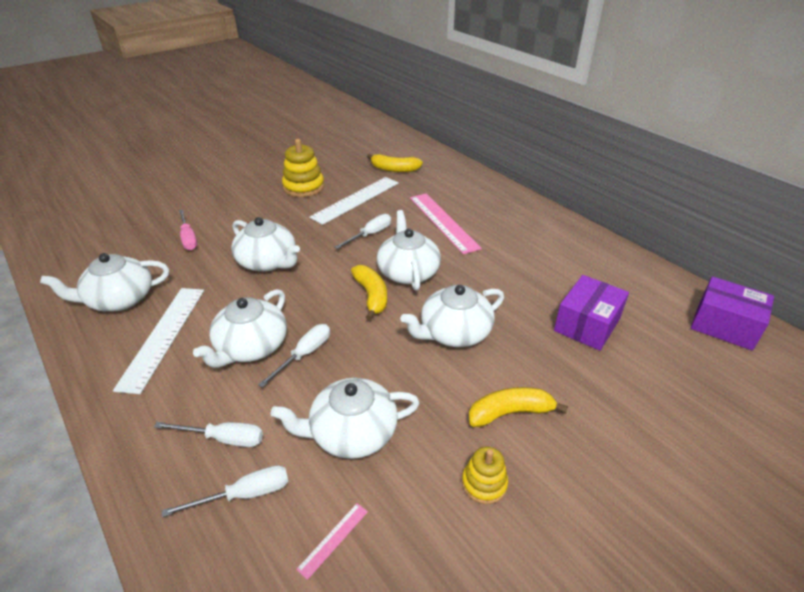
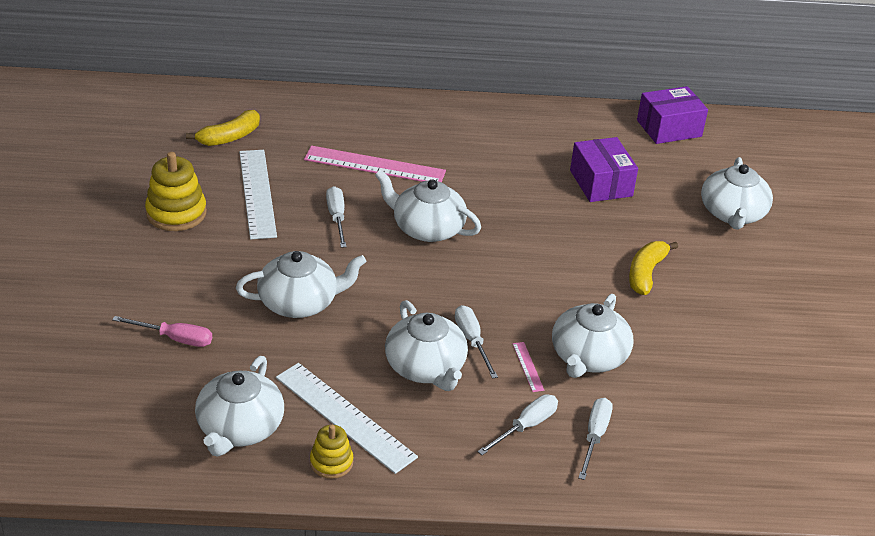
camera: 55 degrees left, 0 degrees up
(333, 539) = (672, 410): pink ruler -> pink ruler (528, 366)
(371, 296) = (437, 266): yellow banana -> none
(454, 332) = (536, 249): white teapot -> white teapot (732, 214)
(484, 483) = (692, 321): yellow stacking toy -> yellow stacking toy (331, 462)

